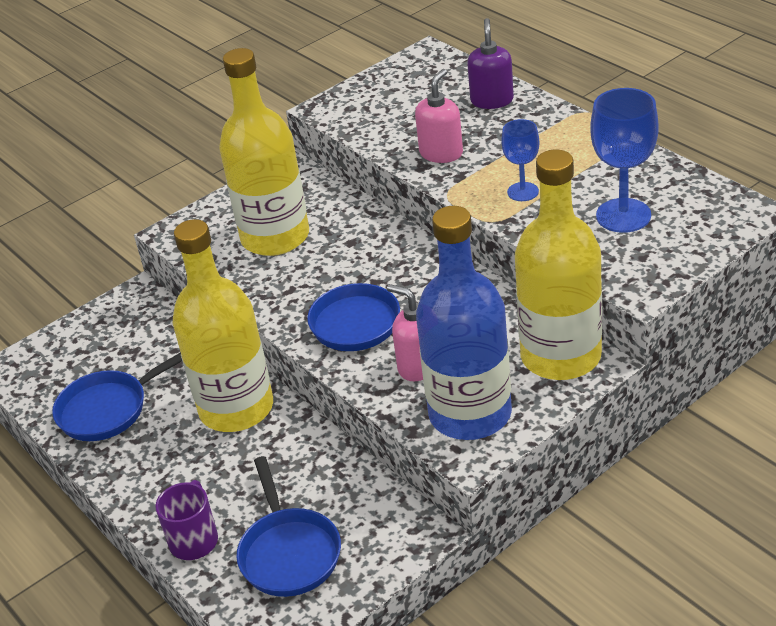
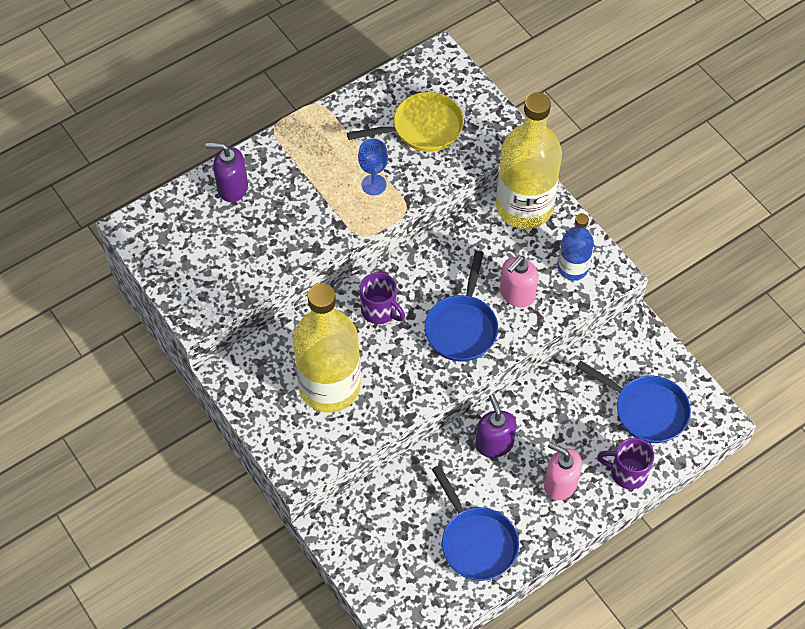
camera: 90 degrees left, 20 degrees up
(236, 408) = (494, 443): yellow bottle -> purple soap dispenser
(289, 553) = (646, 410): blue pan -> blue pan turned 45 degrees clockwise
(378, 257) = (380, 311): none -> purple mug
(441, 153) = (301, 233): pink soap dispenser -> pink soap dispenser (560, 483)
(470, 414) = (572, 268): blue bottle -> blue bottle, size x0.52
(623, 215) = (422, 128): blue goblet -> yellow pan

